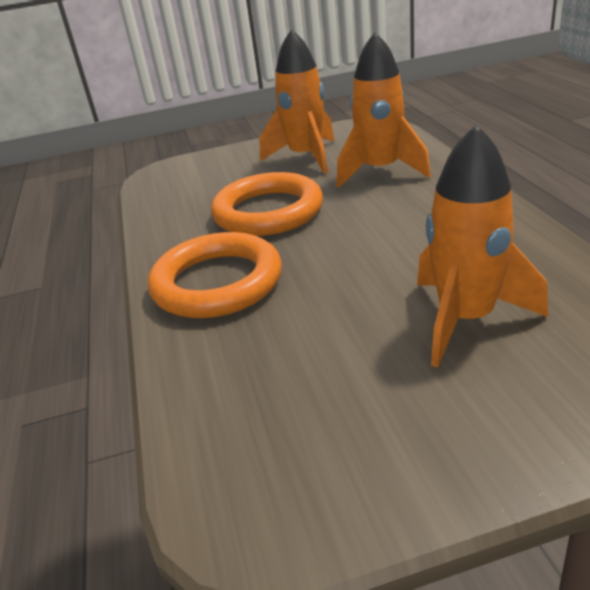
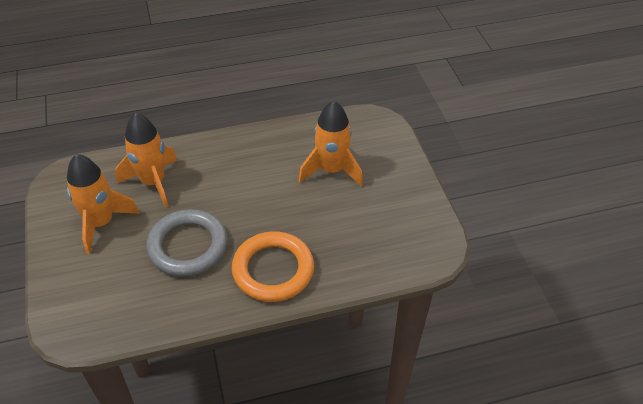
camera: 95 degrees left, 15 degrees up
(268, 212) = (188, 246): orange ring -> grey ring

